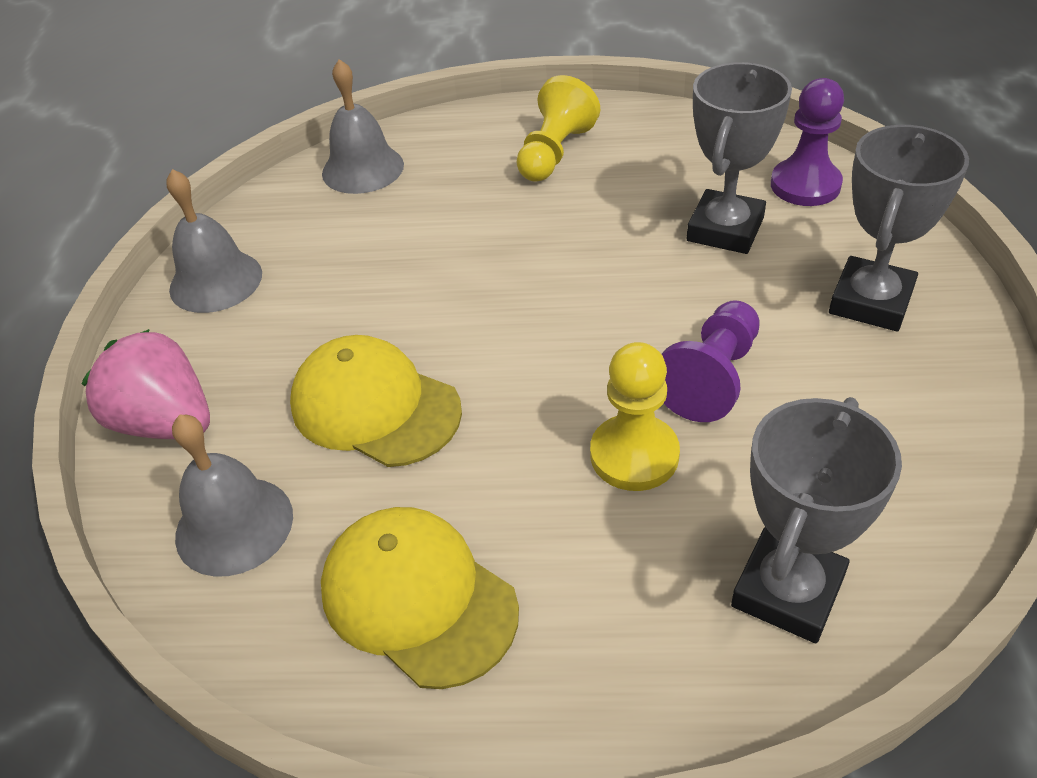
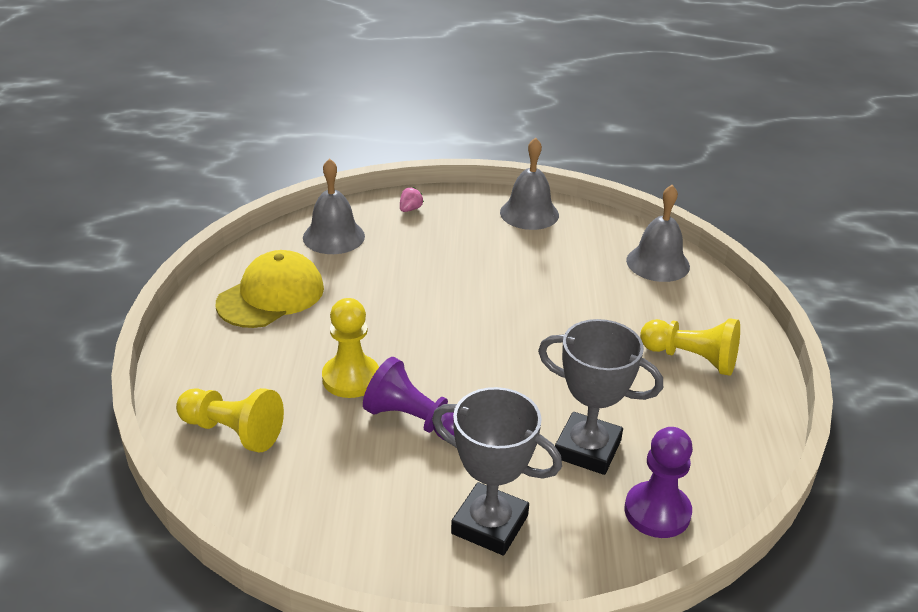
camera: 85 degrees right, 10 degrees down
(166, 422) = (410, 209): pink strawberry -> pink strawberry, size x0.40
(375, 407) = (410, 277): yellow cap -> none
(787, 591) = (233, 431): grey trophy -> yellow pawn

